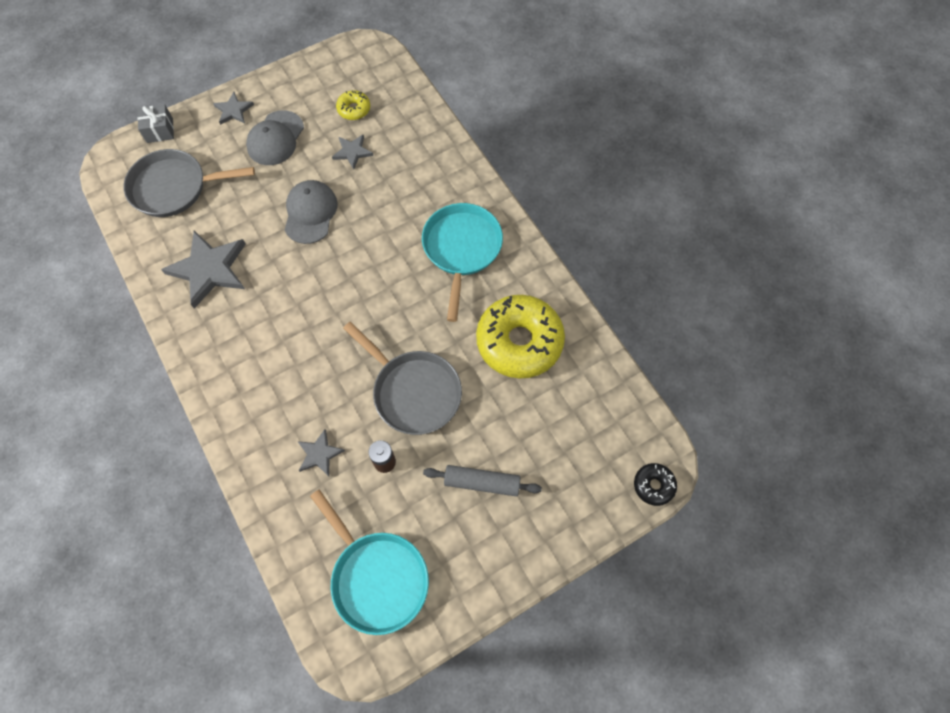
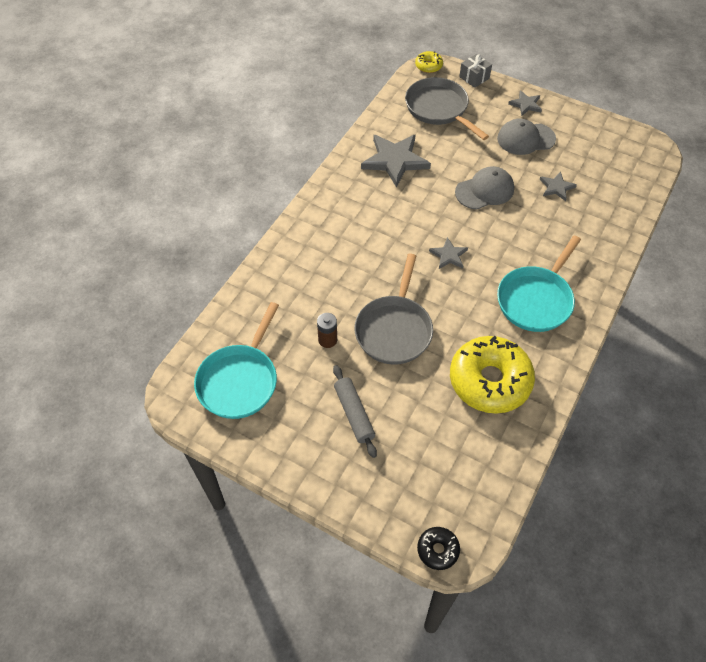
camera: 60 degrees right, 10 degrees down
(319, 454) = (307, 297): grey star -> grey star (448, 255)
(354, 109) = (593, 169): yellow donut -> yellow donut (428, 66)
(461, 249) = (536, 299): turquoise pan -> turquoise pan turned 150 degrees clockwise

